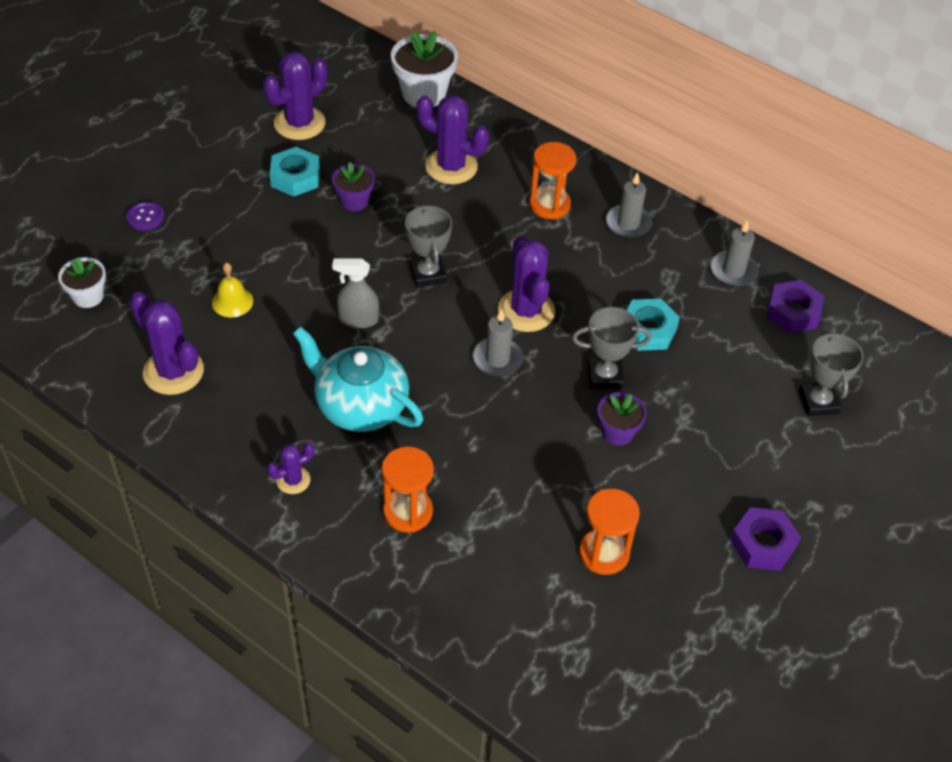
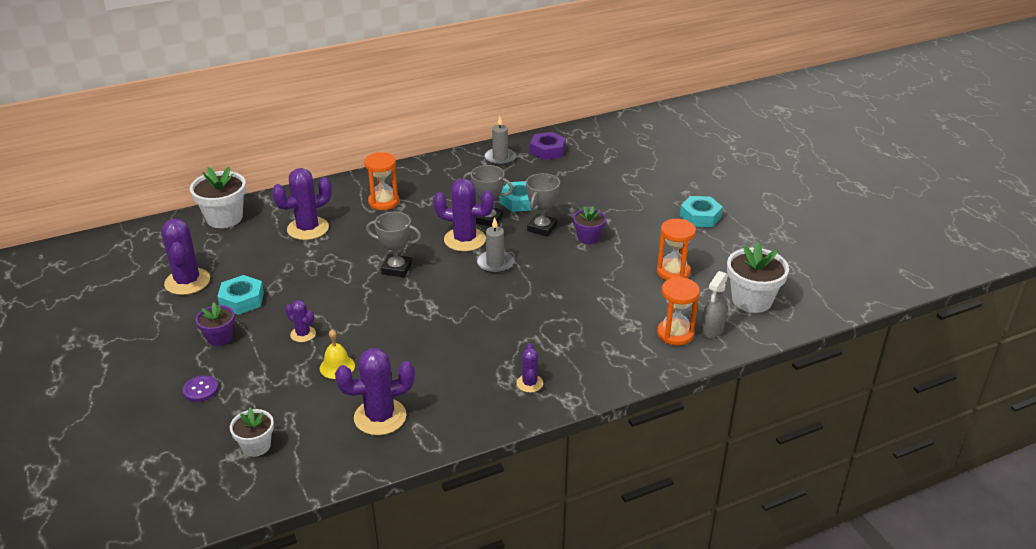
camera: 60 degrees left, 15 degrees down
(268, 250) = (303, 334): none -> purple cactus
(354, 201) = (295, 280): purple flower pot -> purple flower pot (219, 338)
(358, 319) = (409, 311): grey spray bottle -> grey spray bottle (712, 330)
(360, 405) = (487, 333): turquoise teapot -> none
(408, 512) = (592, 339): orange hourglass -> orange hourglass (675, 334)
(599, 667) = (751, 300): none -> white flower pot
(628, 223) = (428, 179): grey candle -> none
(763, 544) = (700, 216): purple nut -> turquoise nut
(818, 402) = (617, 166): grey trophy -> grey trophy (488, 219)

